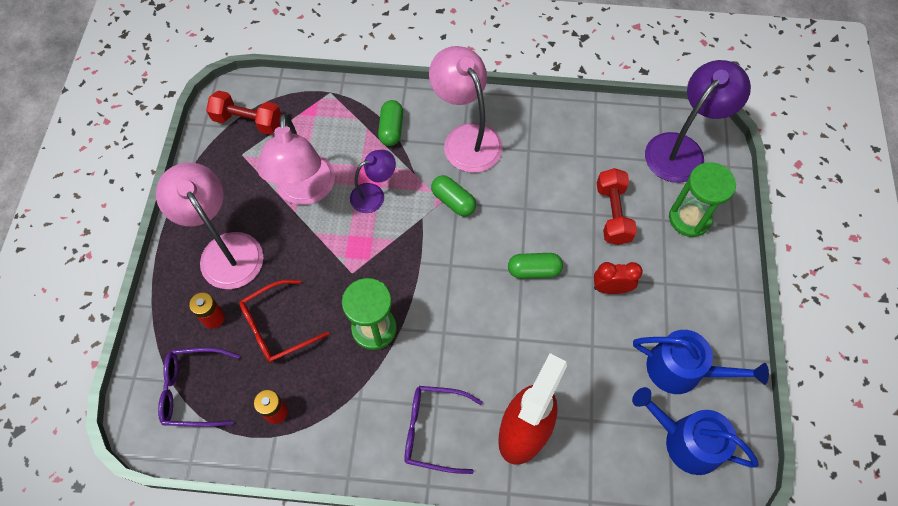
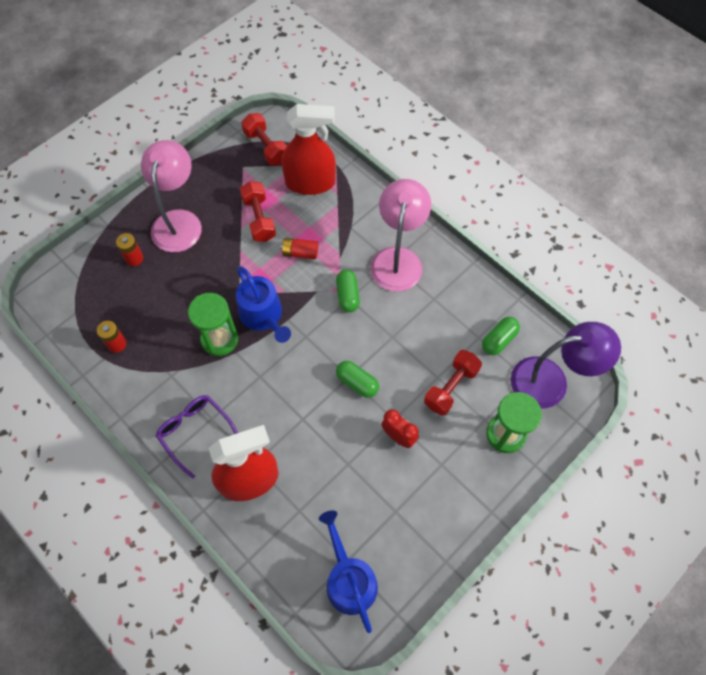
camera: 40 degrees right, 0 degrees up
(193, 391) = (85, 294): purple glasses -> none
(277, 327) = (164, 292): red glasses -> none
(305, 191) = (259, 219): pink lamp -> red dumbbell
(322, 125) = (310, 183): none -> red spray bottle
(374, 195) = (300, 253): purple lamp -> red battery
(391, 129) = (352, 217): green capsule -> green capsule (499, 340)
(682, 369) = (394, 531): blue watering can -> blue watering can (263, 315)

